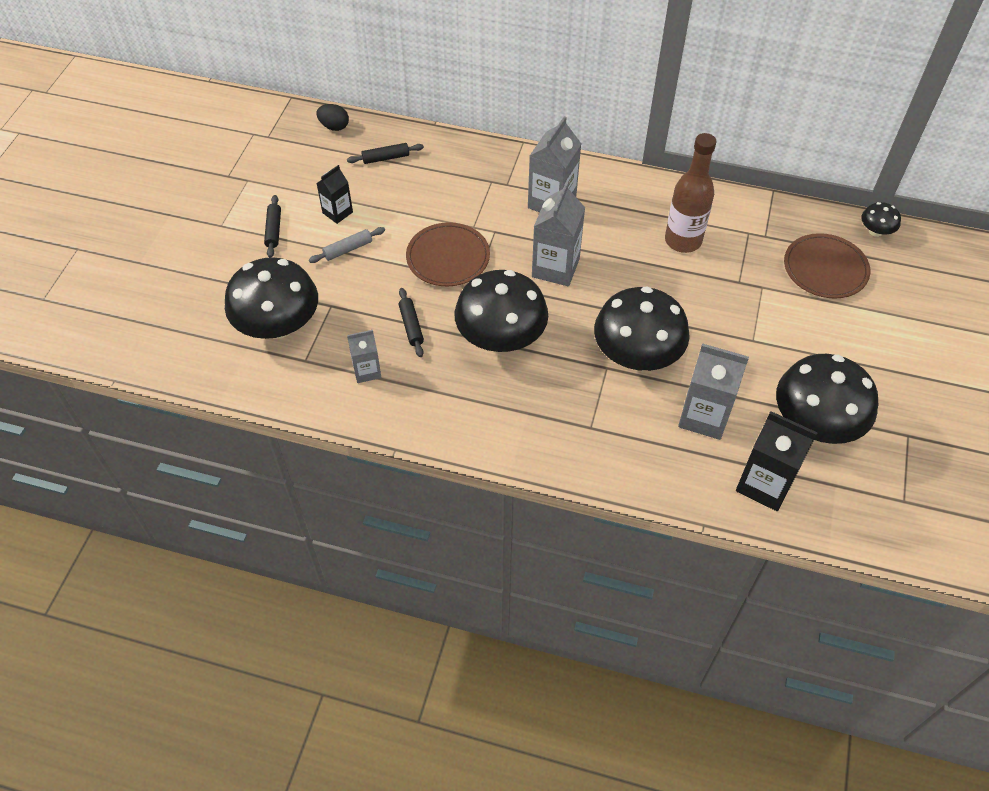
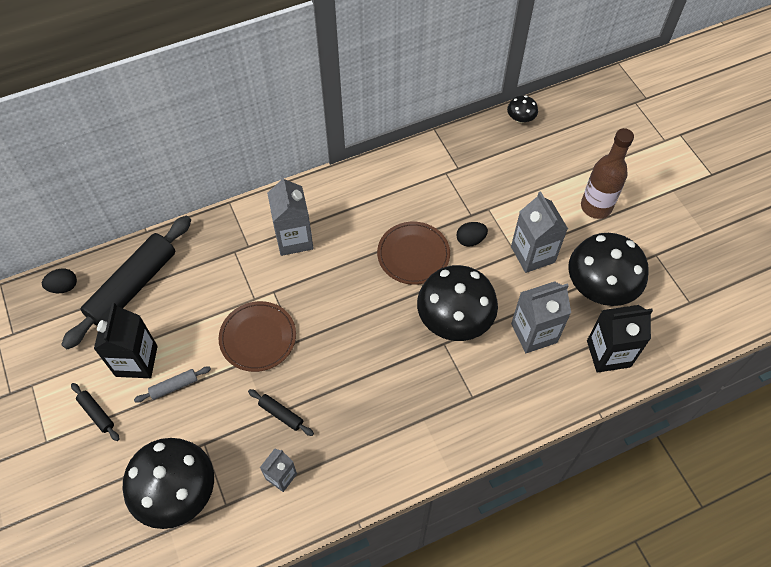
camera: 40 degrees left, 5 degrees up
(337, 212) = (136, 361): black carton -> black carton, size x1.71
(348, 249) = (174, 386): grey rolling pin -> grey rolling pin turned 45 degrees clockwise
(386, 158) = (133, 286): black rolling pin -> black rolling pin, size x2.38
(501, 337) = (353, 374): black mushroom -> none
(555, 268) = (343, 290): grey carton -> grey carton (532, 254)
(683, 241) = (409, 208): brown bottle -> brown bottle (596, 207)
(717, 301) = (470, 240): none -> black egg
(825, 269) = (514, 167): brown plate -> brown plate (413, 254)

